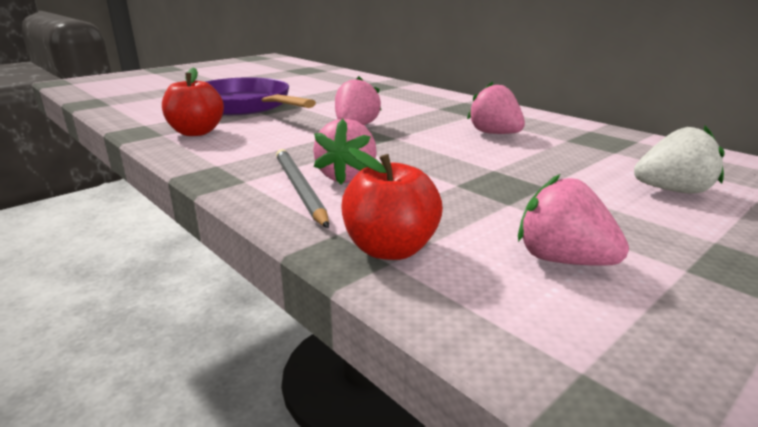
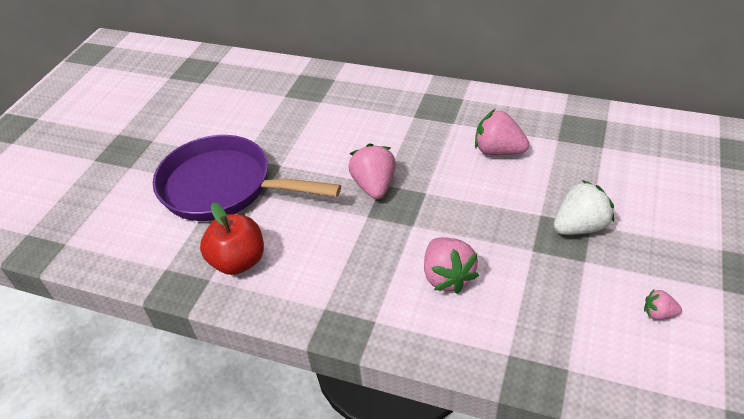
camera: 25 degrees left, 20 degrees up
(299, 189) = (429, 312): grey pencil -> none
(390, 249) = (557, 355): red apple -> none
(563, 260) = (658, 313): pink strawberry -> pink strawberry, size x0.52
(673, 190) = (669, 193): white strawberry -> white strawberry (579, 226)

